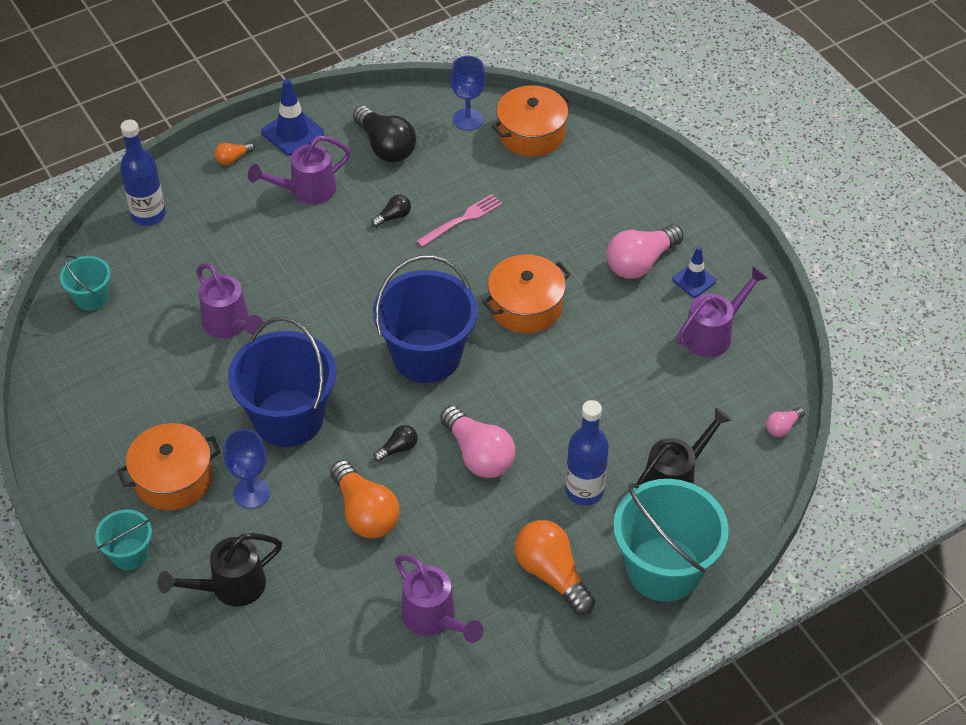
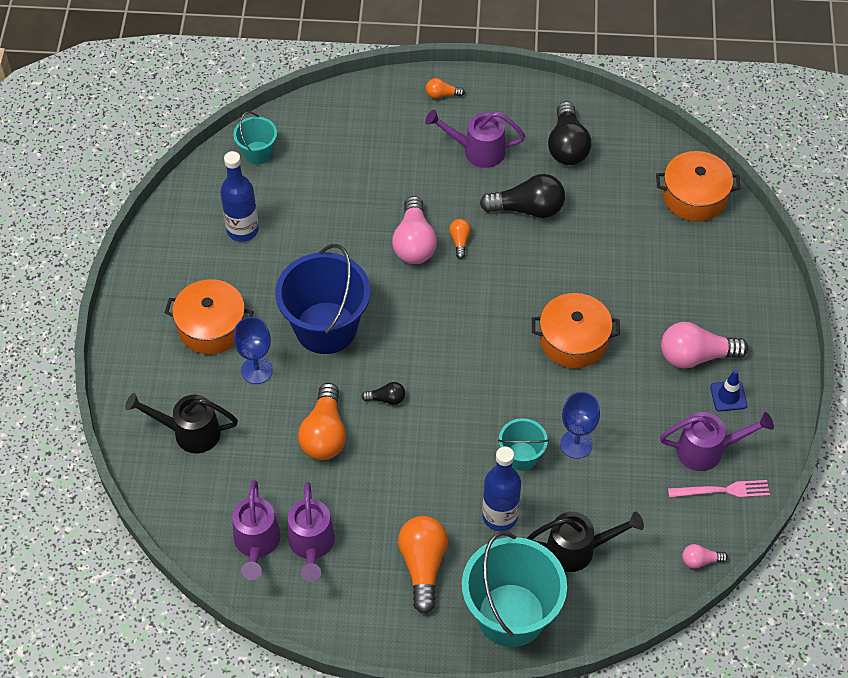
camera: 35 degrees right, 5 degrees up
(129, 554) = (141, 366): turquoise bucket -> turquoise bucket (521, 456)
(148, 215) = (346, 108): blue bottle -> blue bottle (242, 230)
(230, 324) = (339, 229): purple watering can -> purple watering can (256, 543)
(292, 133) = (503, 96): blue traffic cone -> none
(353, 276) = (460, 241): none -> orange light bulb
(393, 217) = (527, 209): black light bulb -> black light bulb, size x2.05
(427, 356) = (465, 337): blue bucket -> none
(462, 220) = (579, 240): pink fork -> pink fork (722, 490)
(468, 119) = (651, 157): blue goblet -> blue goblet (576, 444)
(478, 455) = (442, 439): pink light bulb -> pink light bulb (414, 243)

